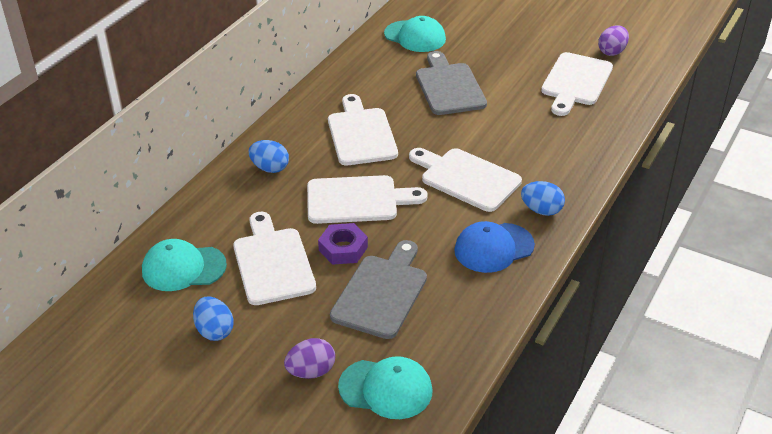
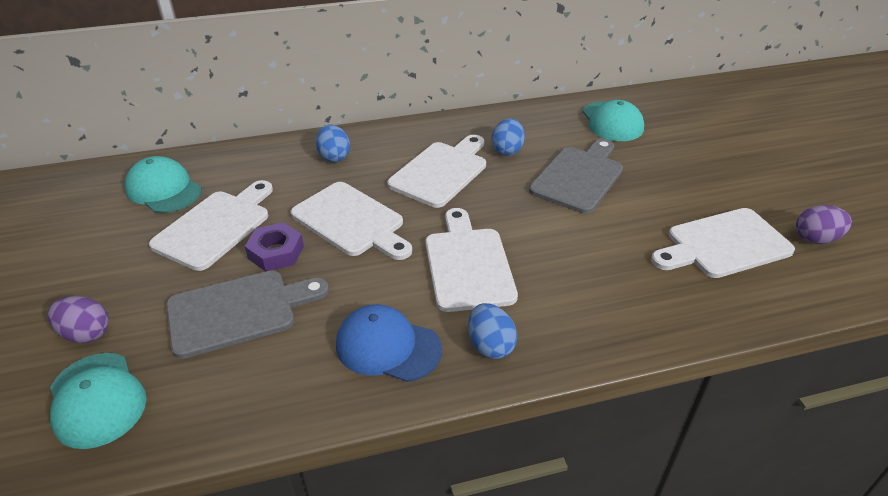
camera: 45 degrees right, 0 degrees up
(214, 331) = (98, 248): blue egg -> blue egg (507, 150)

